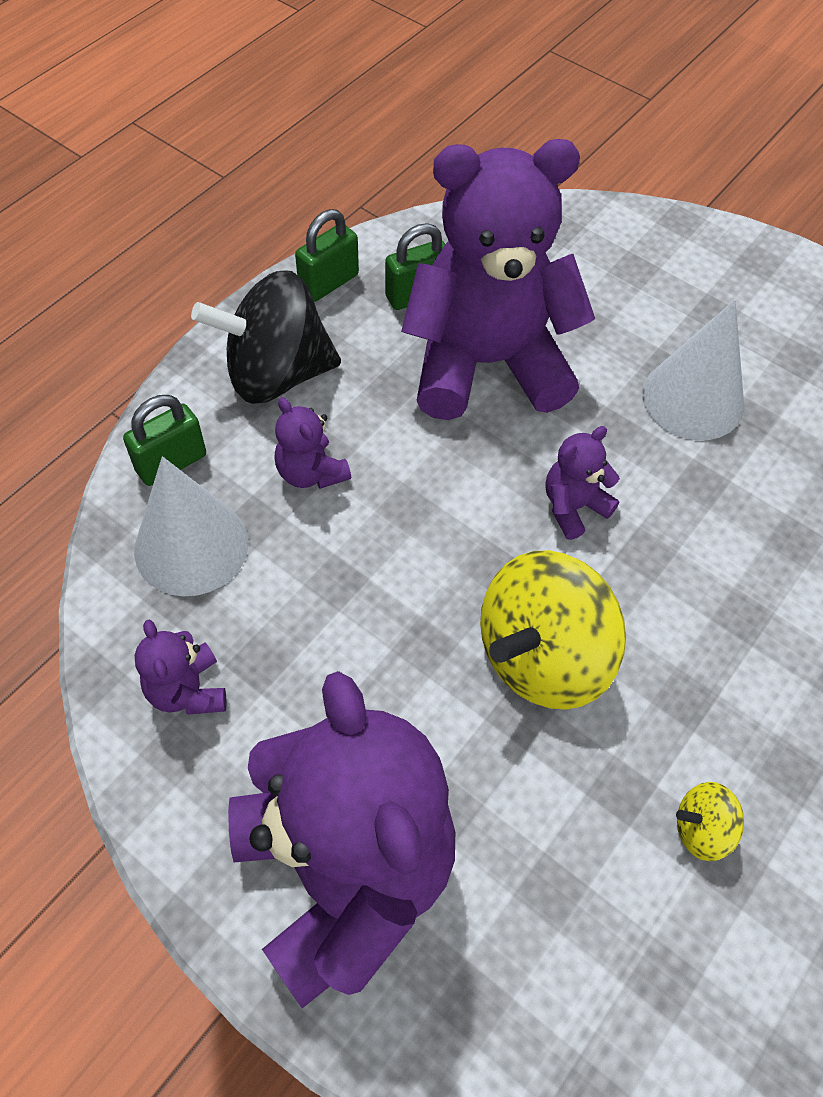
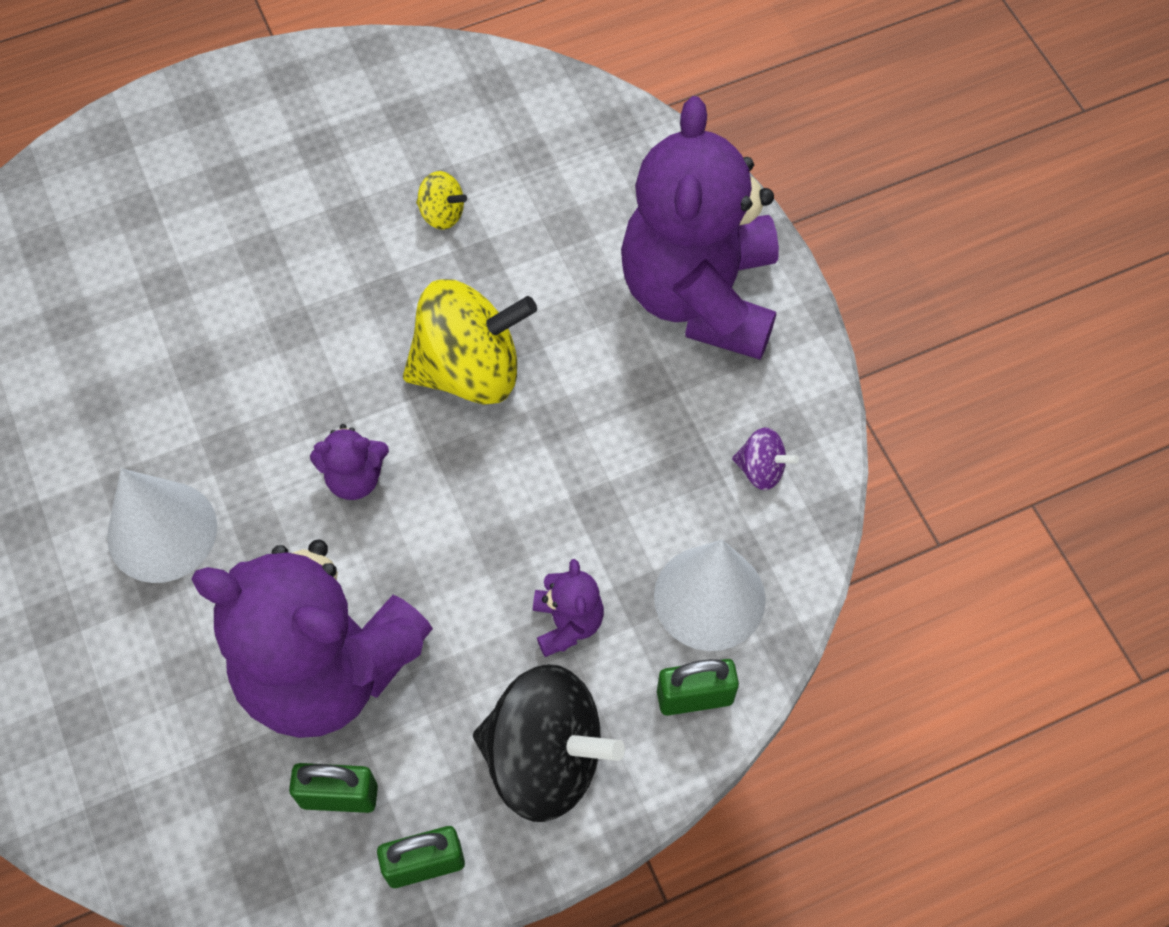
camera: 150 degrees left, 5 degrees up
(187, 690) = (761, 469): purple teddy bear -> purple spinning top

